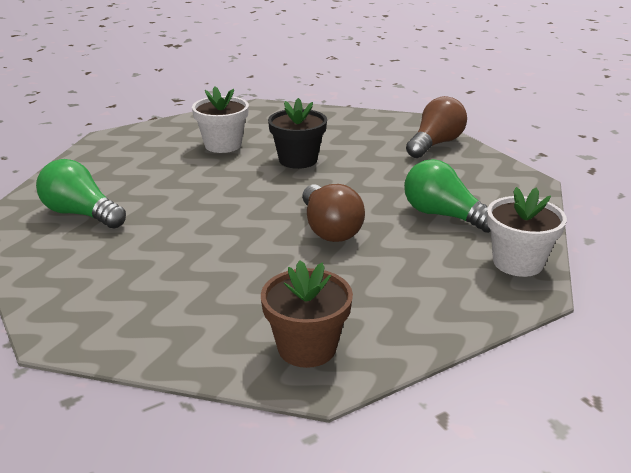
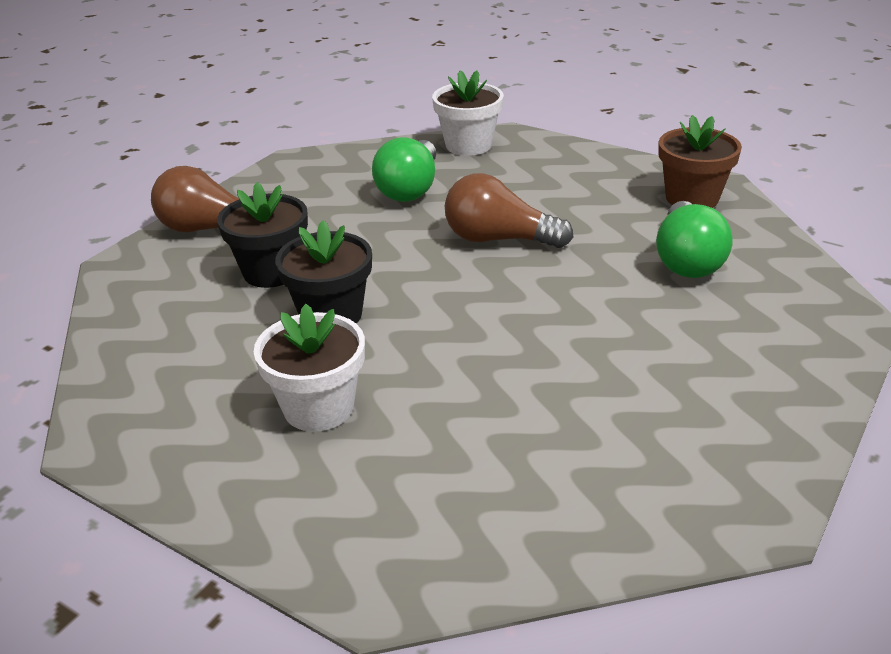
camera: 115 degrees left, 5 degrees up
(81, 214) = (658, 439): green light bulb -> green light bulb (687, 260)
(329, 229) = (499, 239): brown light bulb -> brown light bulb turned 120 degrees counterclockwise
(363, 153) = (272, 271): none -> black flower pot

